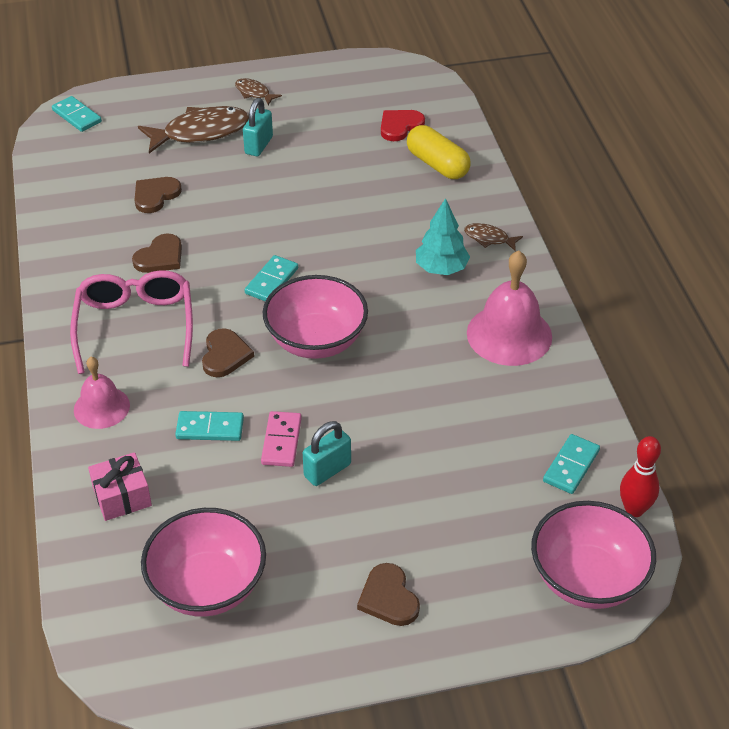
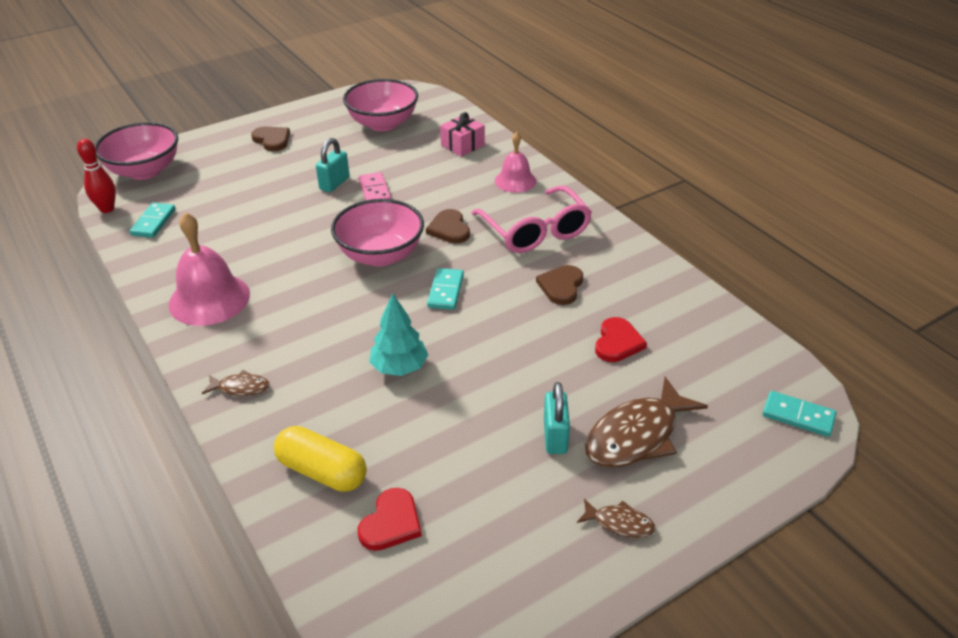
camera: 160 degrees right, 5 degrees down
(155, 195) = (617, 342): brown heart -> red heart
(210, 428) = (430, 186): turquoise domino -> none
(441, 269) = (286, 342): turquoise tree -> turquoise tree (399, 367)

